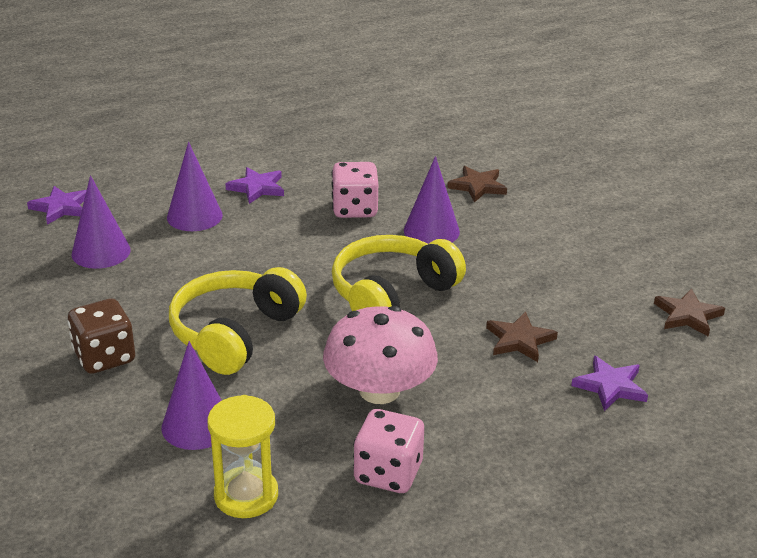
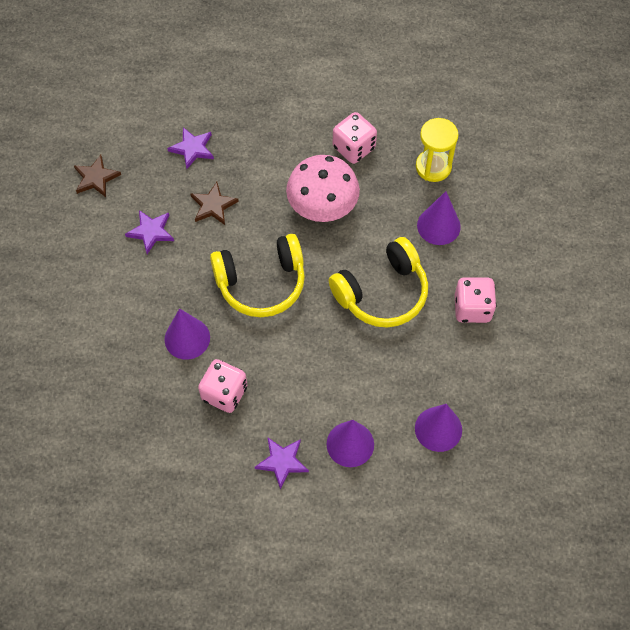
camera: 150 degrees left, 30 degrees up
(61, 207) = (450, 510): purple star -> purple star (151, 232)
(104, 357) = (472, 308): brown dice -> pink dice
(477, 186) = (111, 377): brown star -> none

